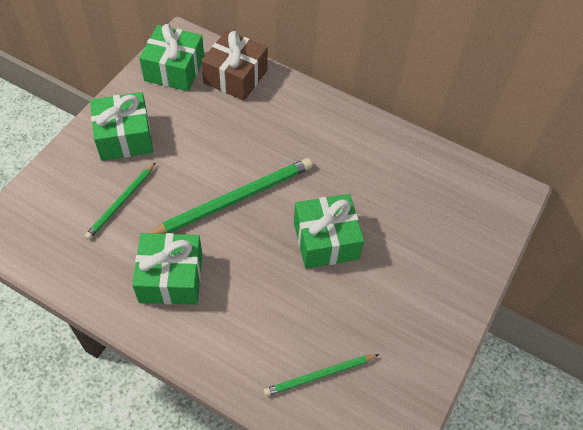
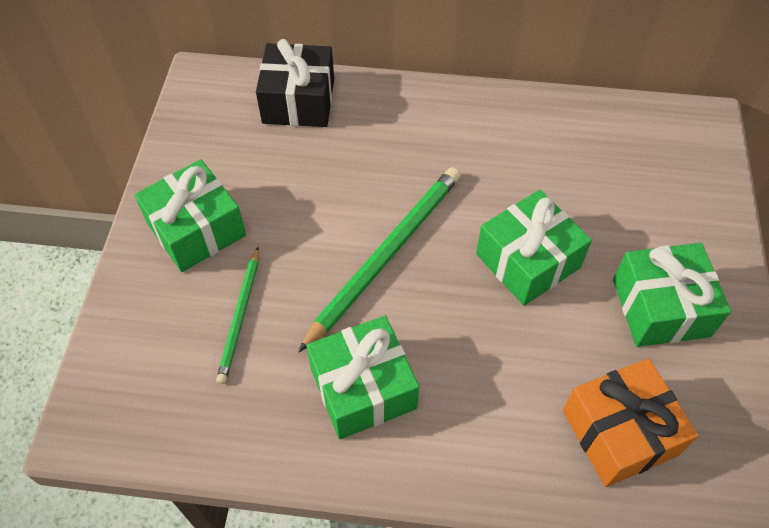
camera: 20 degrees left, 0 degrees up
(174, 69) = (214, 119): green gift -> green gift (660, 307)
(235, 77) = (298, 101): brown gift -> black gift
(319, 375) = (619, 432): green pencil -> orange gift

